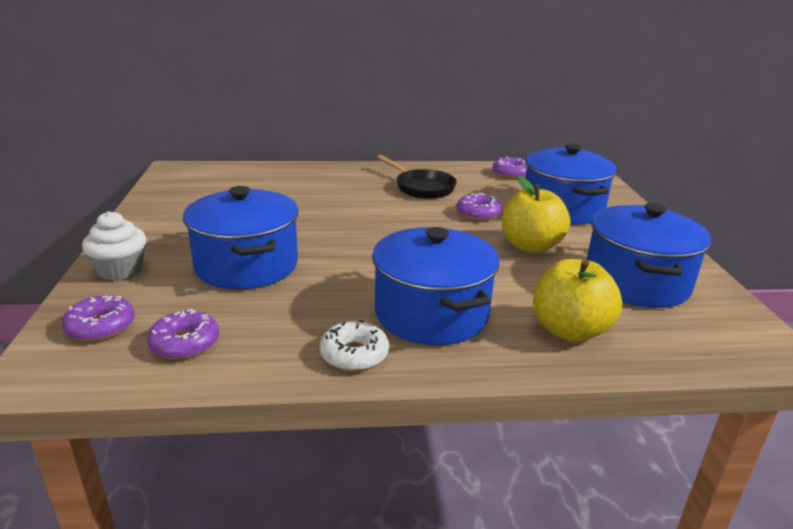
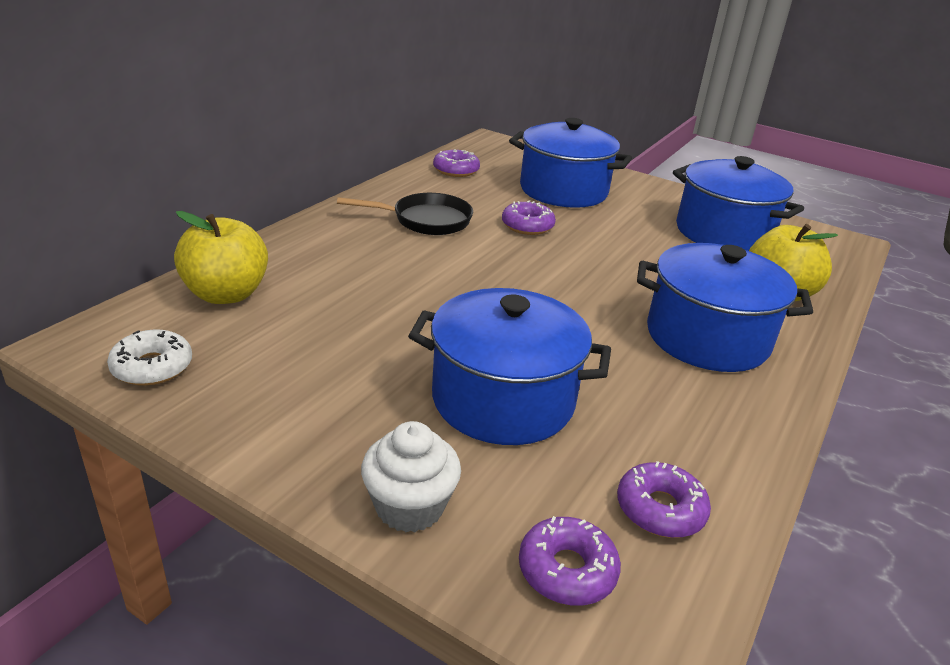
camera: 55 degrees left, 5 degrees up
(354, 354) = (753, 407): white donut -> white donut (152, 367)
(530, 246) = (621, 238): yellow apple -> yellow apple (226, 294)

